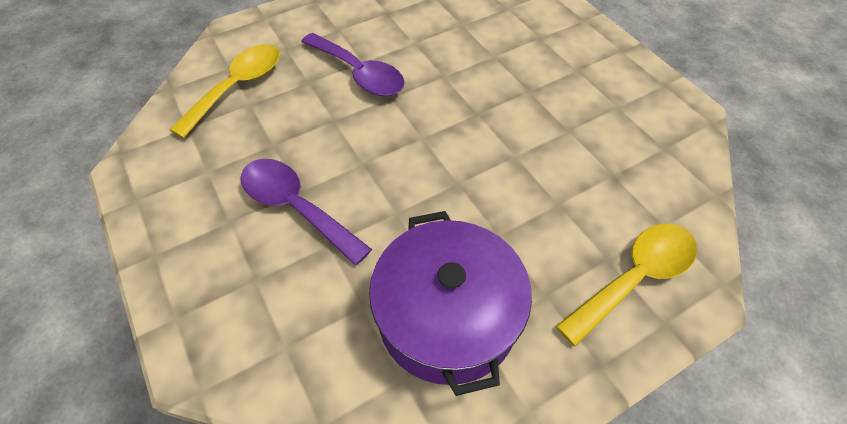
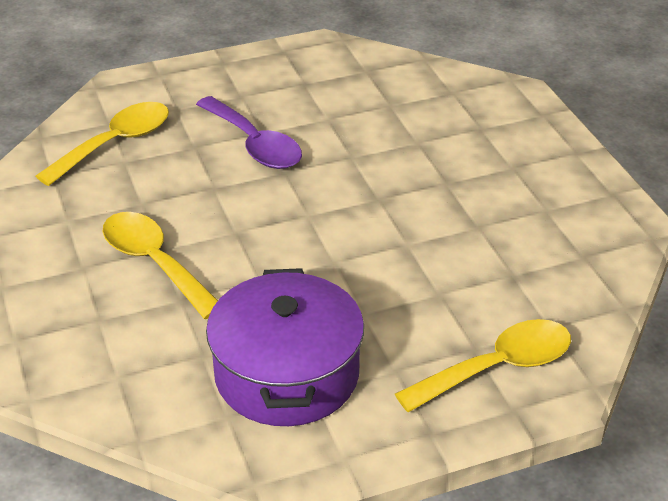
camera: 10 degrees right, 15 degrees down
(296, 207) = (154, 263): purple spoon -> yellow spoon

